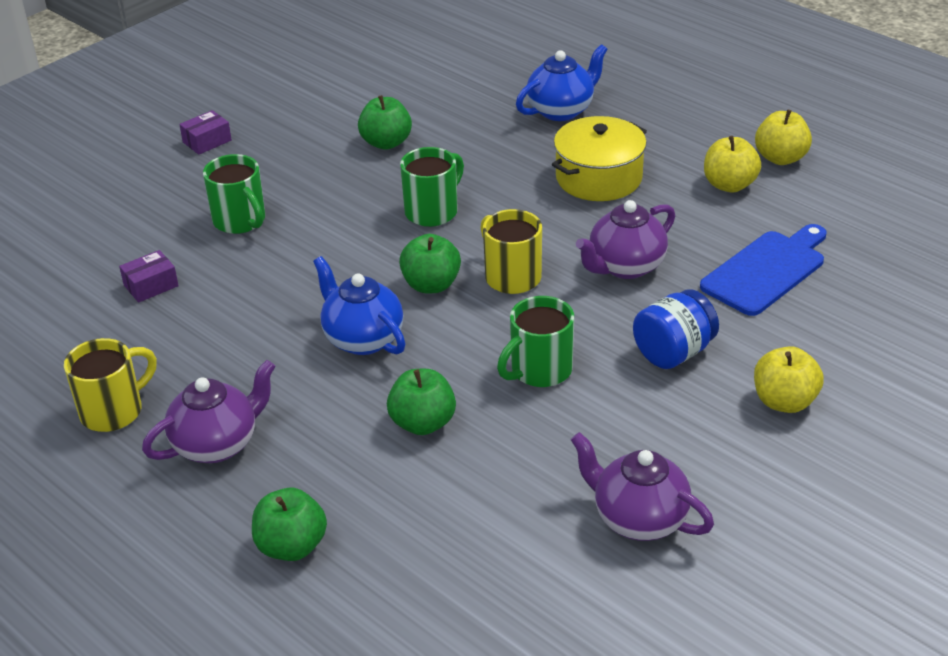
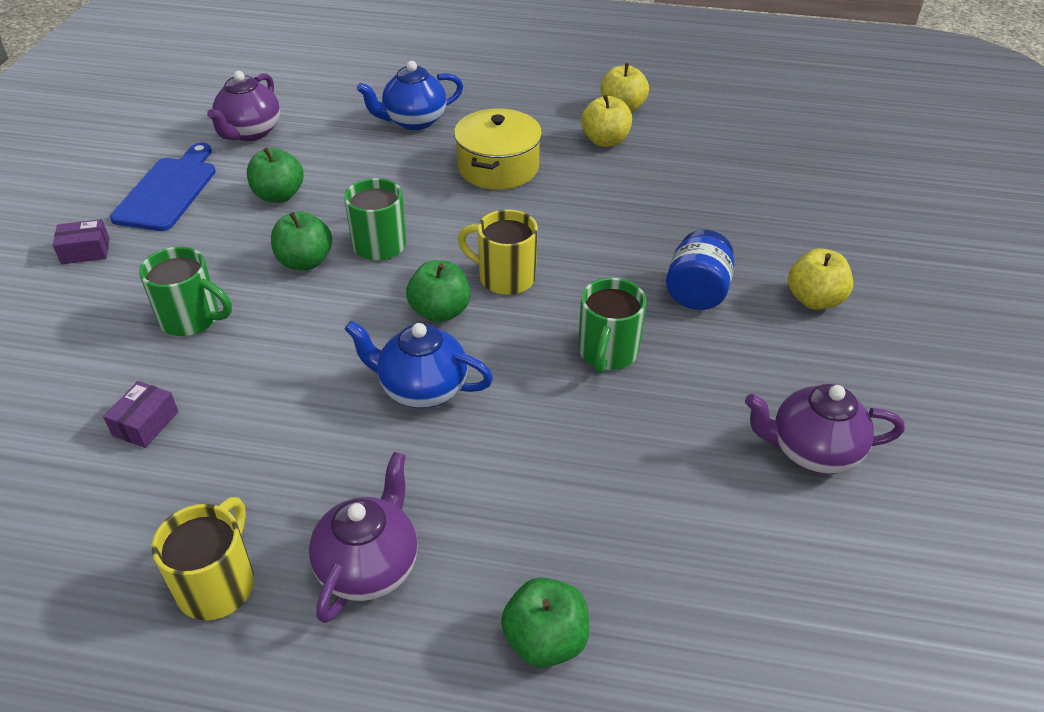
camera: 35 degrees left, 5 degrees up
(207, 141) = (85, 251): purple box -> purple box turned 60 degrees clockwise
(423, 423) = (553, 447): green apple -> green apple (305, 261)
(561, 110) = (414, 121): blue teapot -> blue teapot turned 135 degrees counterclockwise
(625, 267) = (590, 234): purple teapot -> purple teapot (250, 132)
(766, 270) = (698, 199): blue cutting board -> blue cutting board (168, 191)

